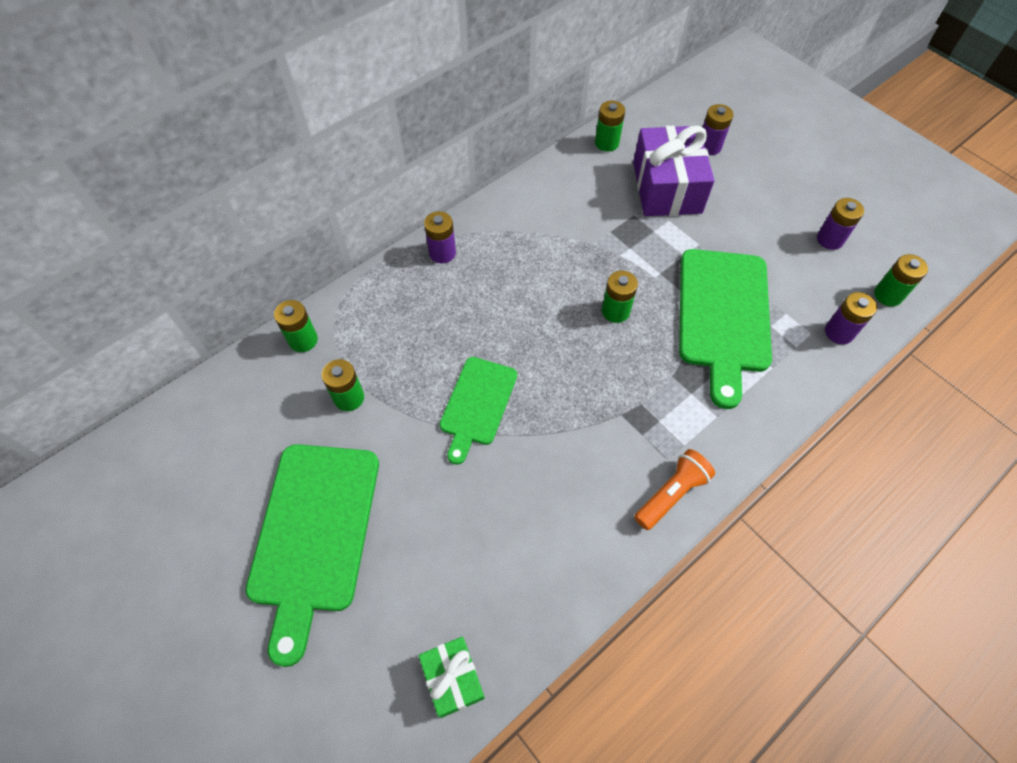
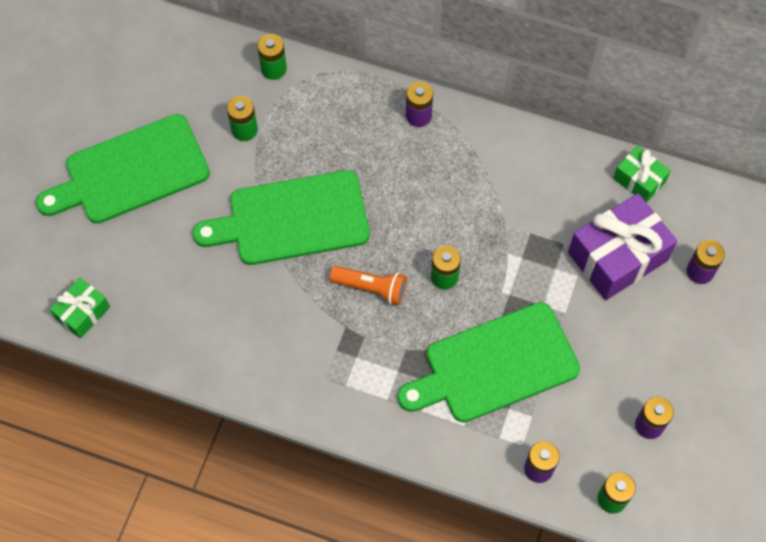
camera: 60 degrees right, 5 degrees up
(477, 404) = (291, 219): green cutting board -> green cutting board, size x1.68
(607, 143) = (639, 180): green battery -> green gift
(671, 494) = (297, 393): orange flashlight -> orange flashlight (372, 288)

